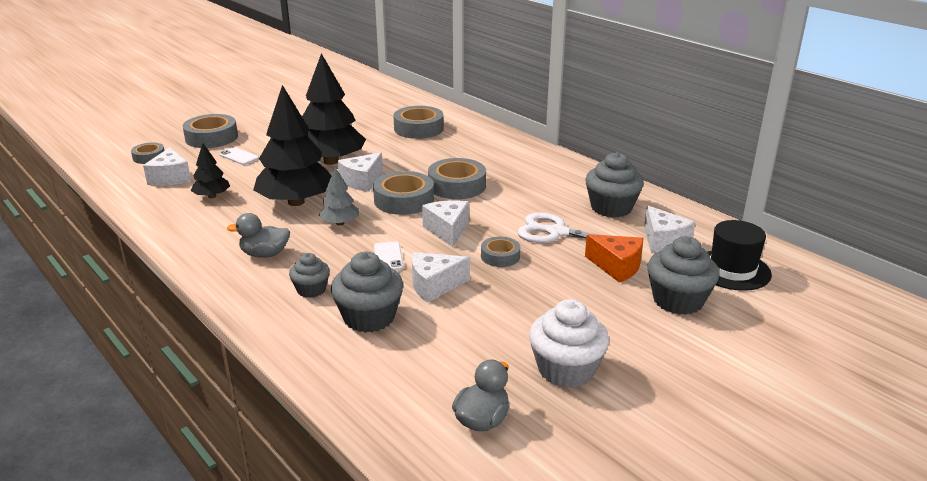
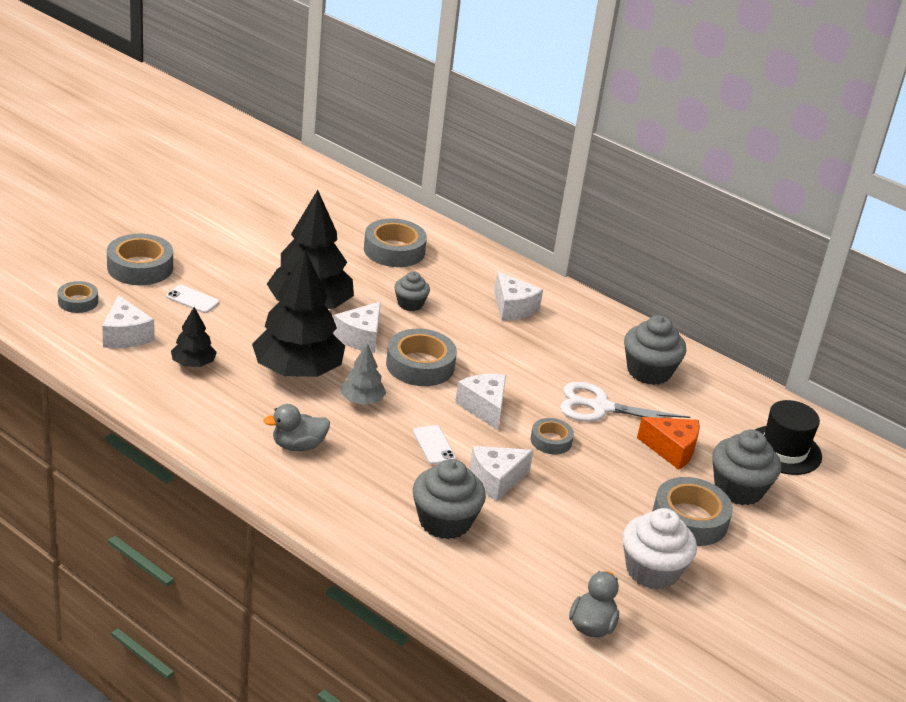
camera: 15 degrees left, 5 degrees up
(311, 289) = (370, 490): grey cupcake -> grey cupcake (410, 304)
(457, 186) = (472, 342): grey tape -> grey tape (689, 519)
(663, 241) = (711, 416): white cheese -> white cheese (513, 308)

